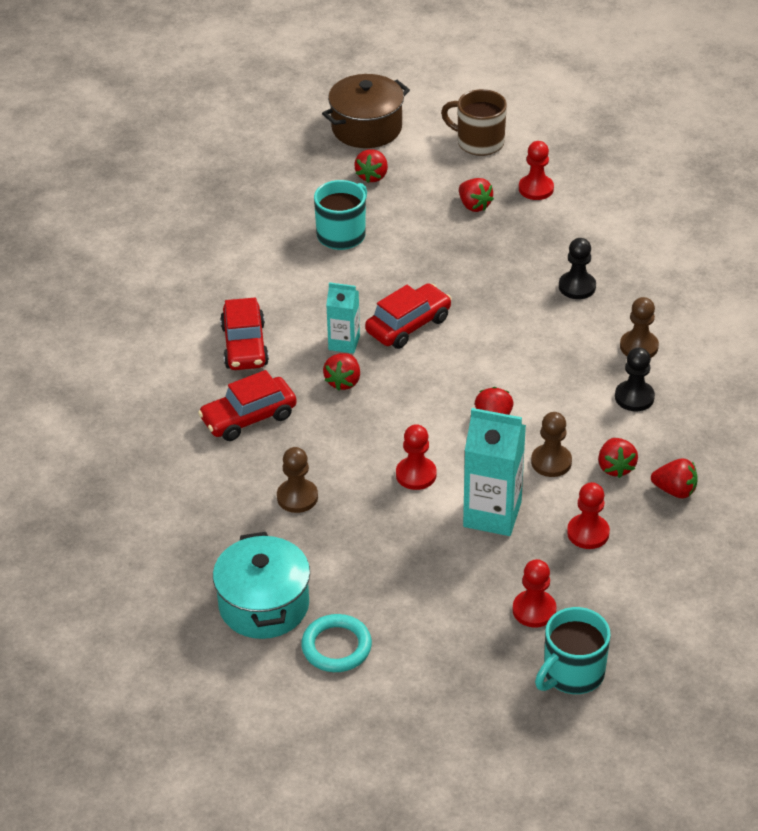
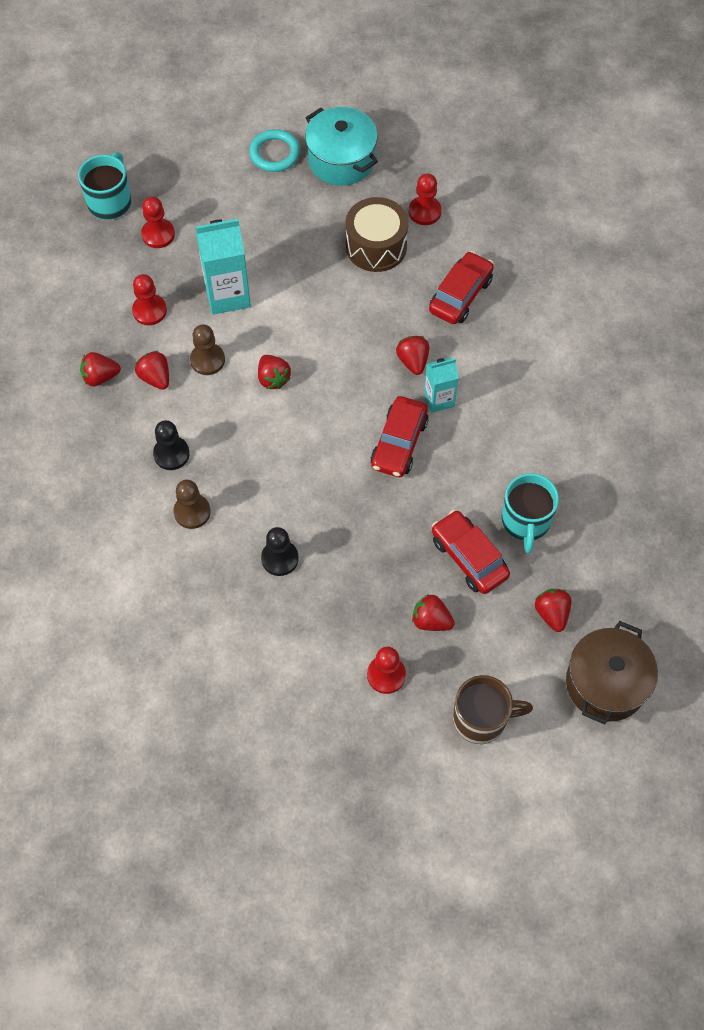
camera: 150 degrees right, 20 degrees up
(245, 346) = (515, 359): red car -> red car (469, 557)
(297, 497) = (376, 246): brown pawn -> brown drum
(416, 474) = (303, 303): red pawn -> red pawn (424, 212)

